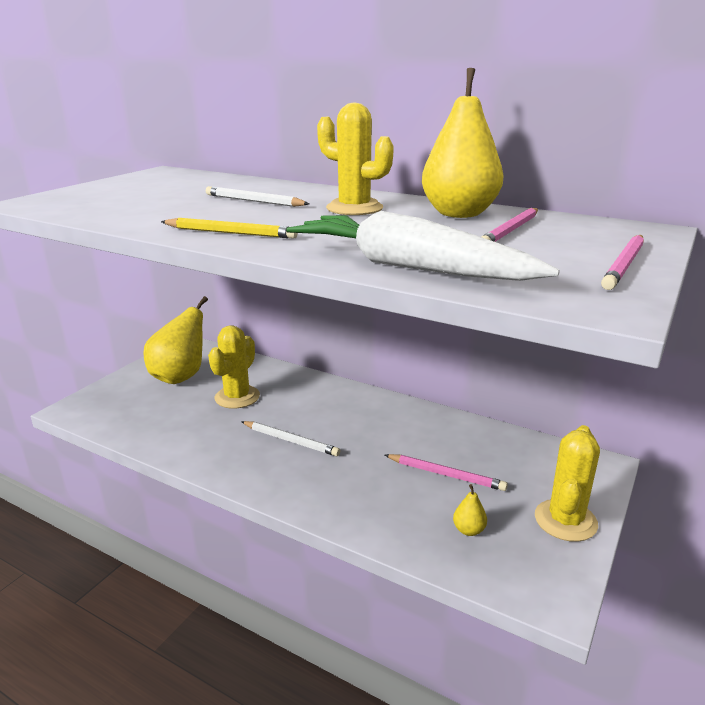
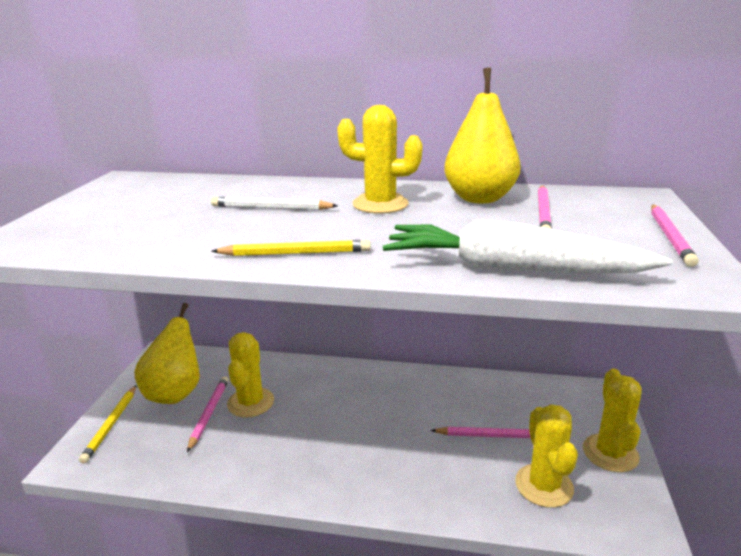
camera: 20 degrees left, 0 degrees up
(117, 390) = (111, 425): none -> yellow pencil
(197, 398) = (209, 413): none -> pink pencil
(290, 440) = (333, 437): white pencil -> none
(469, 530) = (544, 485): yellow pear -> yellow cactus

